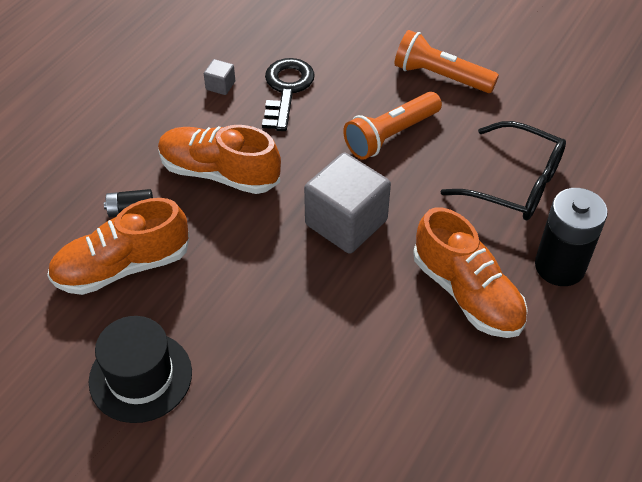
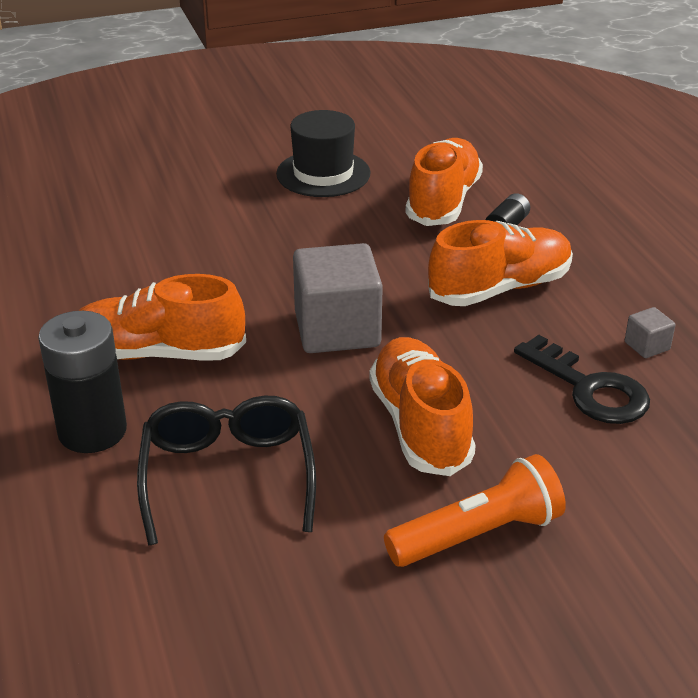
camera: 130 degrees right, 15 degrees down
(390, 135) = (420, 425): orange flashlight -> orange shoe
(515, 183) = (228, 475): black glasses -> black glasses turned 105 degrees clockwise

